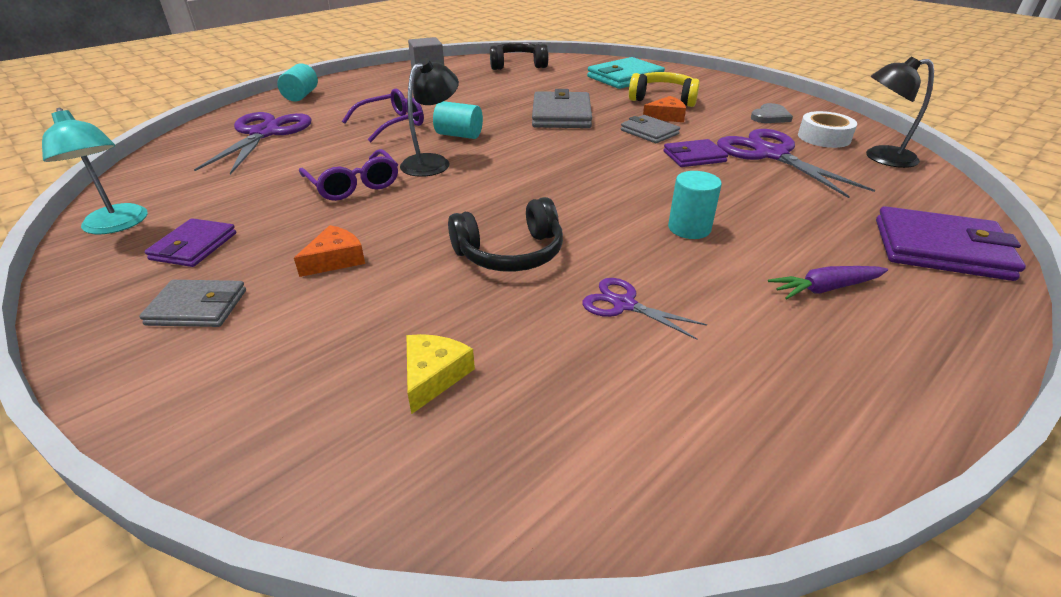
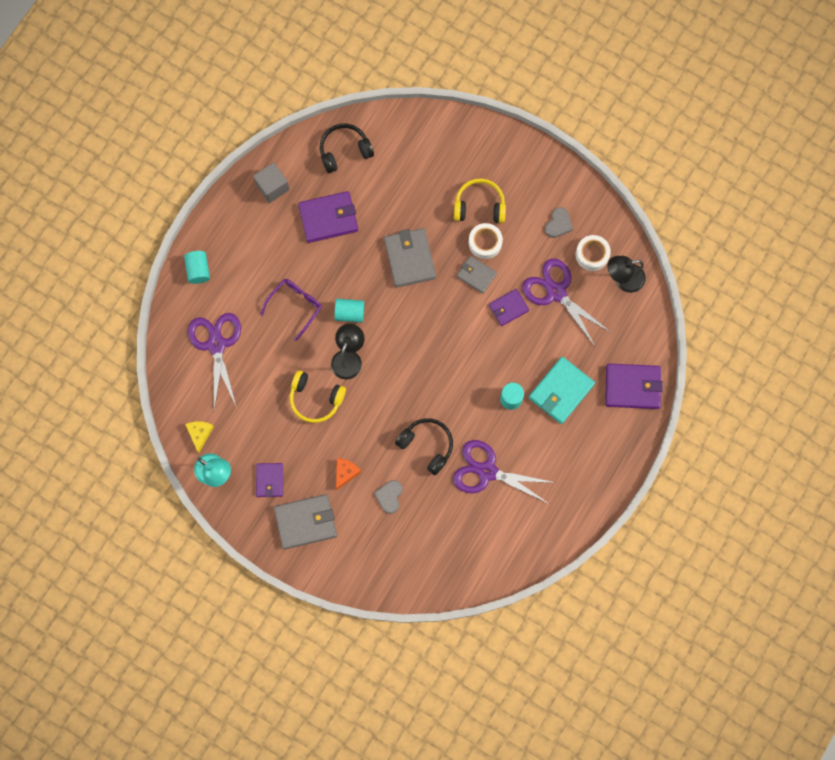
camera: 15 degrees left, 40 degrees up
(197, 307) = (306, 522): grey wallet -> grey wallet, size x1.64
(354, 185) = (315, 399): purple glasses -> yellow headphones
(396, 303) = (389, 496): none -> grey heart
(433, 376) = (423, 534): yellow cheese -> yellow cheese (199, 433)
(476, 88) = (328, 218): none -> purple wallet
(510, 253) = (427, 445): black headphones -> black headphones turned 105 degrees counterclockwise
(624, 304) = (487, 471): purple scissors -> purple scissors, size x1.93
(625, 77) = (443, 161): turquoise wallet -> turquoise wallet (561, 391)
(666, 116) = (485, 243): orange cheese -> white tape
(825, 289) = (574, 436): purple carrot -> none

